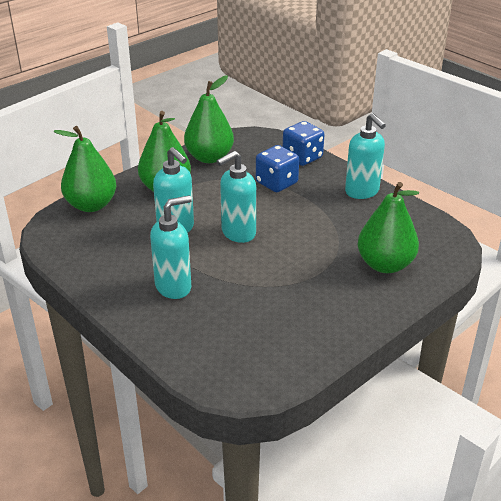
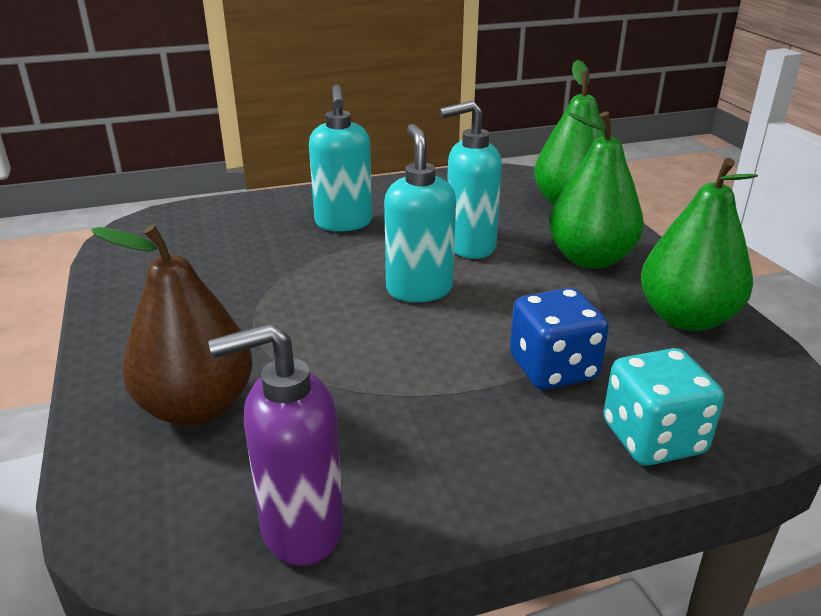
camera: 115 degrees right, 5 degrees down
(302, 157) = (653, 438): blue dice -> turquoise dice
(362, 192) = (451, 479): turquoise soap dispenser -> none
(385, 264) = (197, 407): green pear -> brown pear
(414, 214) = (300, 529): none -> purple soap dispenser

